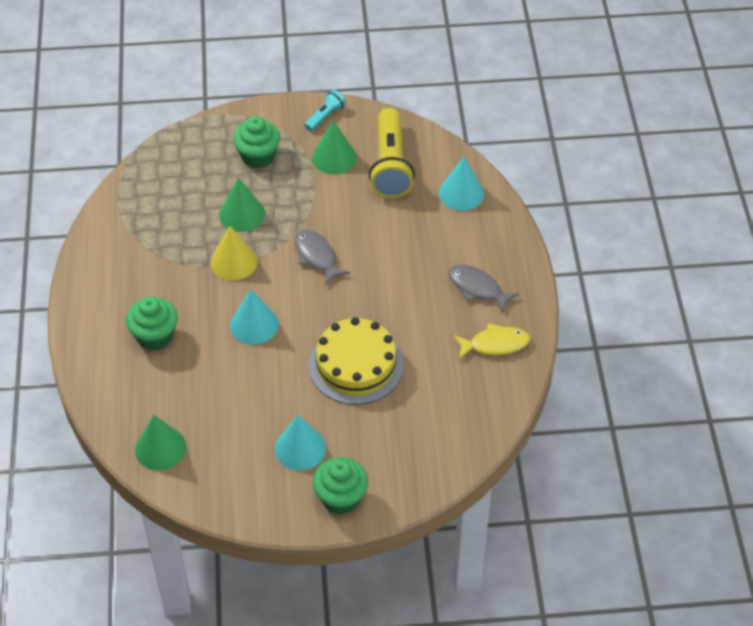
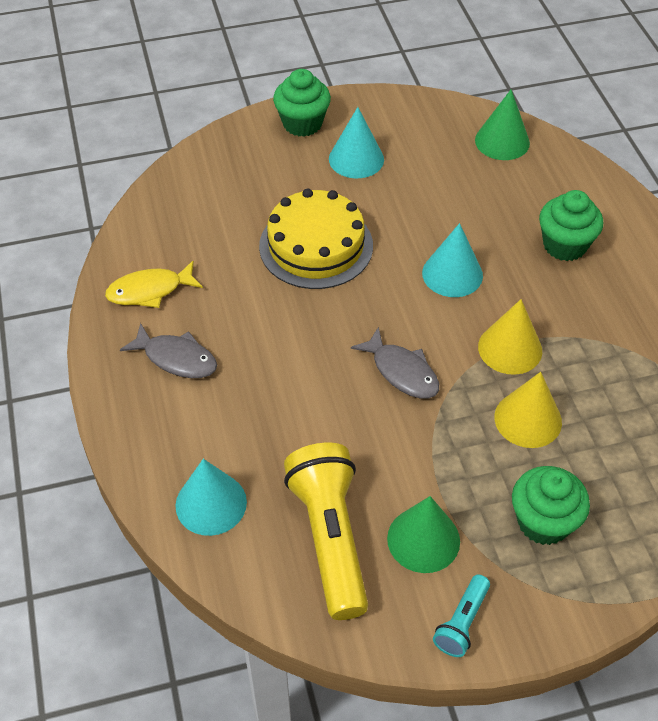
camera: 170 degrees right, 0 degrees up
(242, 214) = (528, 419): green cone -> yellow cone

